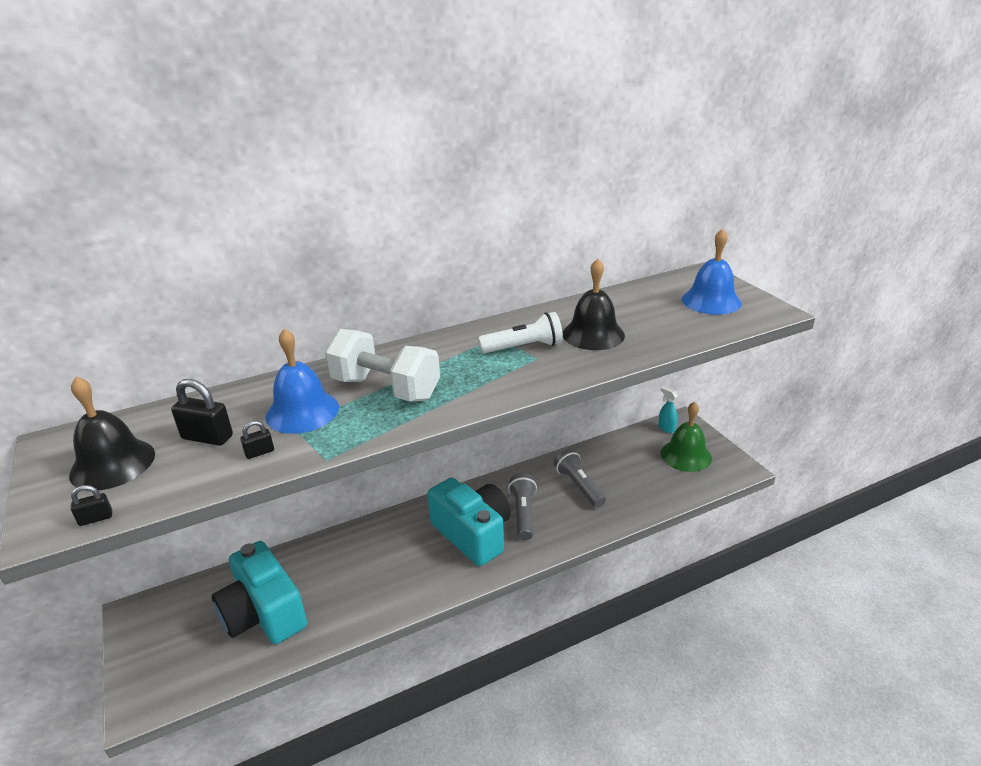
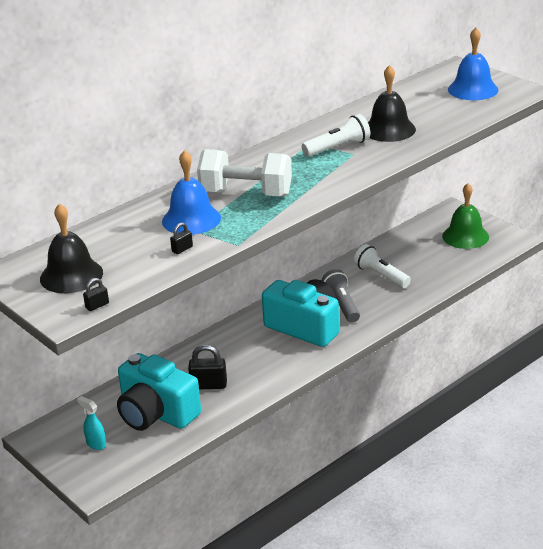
camera: 15 degrees left, 0 degrees up
(207, 437) = (130, 247): black padlock -> black padlock (208, 385)
(579, 486) = (381, 276): grey flashlight -> white flashlight
(666, 428) = (440, 217): turquoise spray bottle -> turquoise spray bottle (96, 444)

